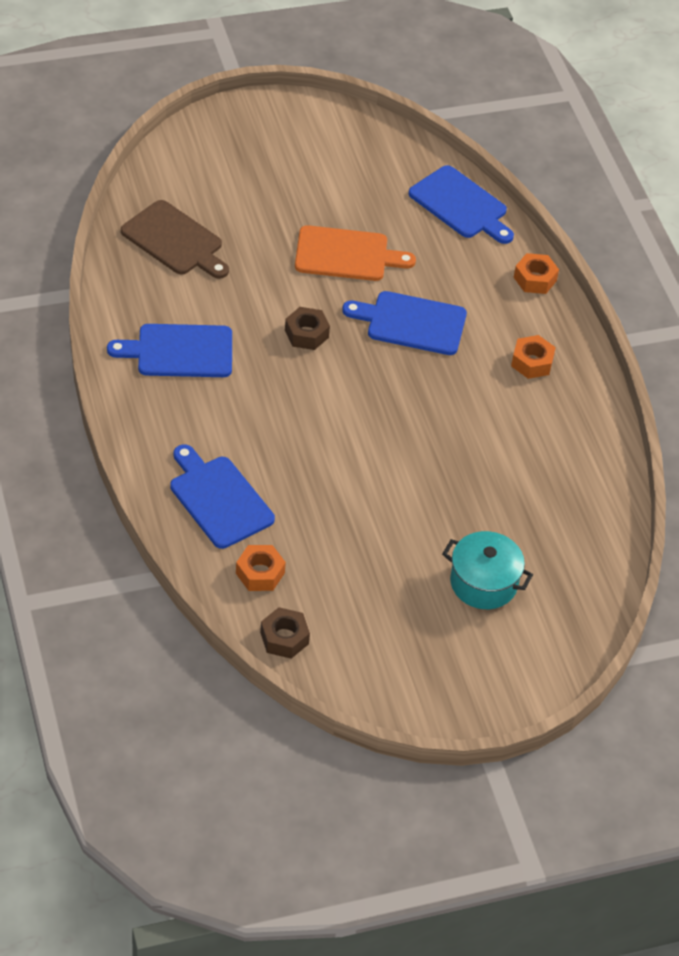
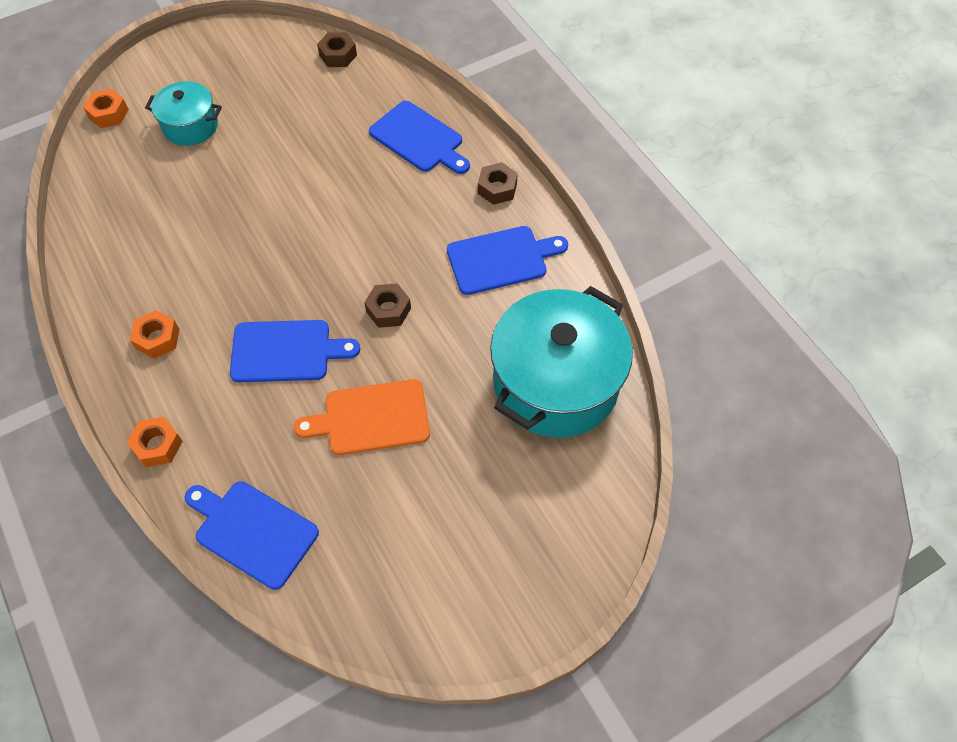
camera: 170 degrees right, 10 degrees up
(153, 421) = (497, 188): none -> brown nut
(175, 241) = (555, 383): brown cutting board -> turquoise pot
(260, 573) = (369, 93): orange nut -> orange nut (108, 114)

